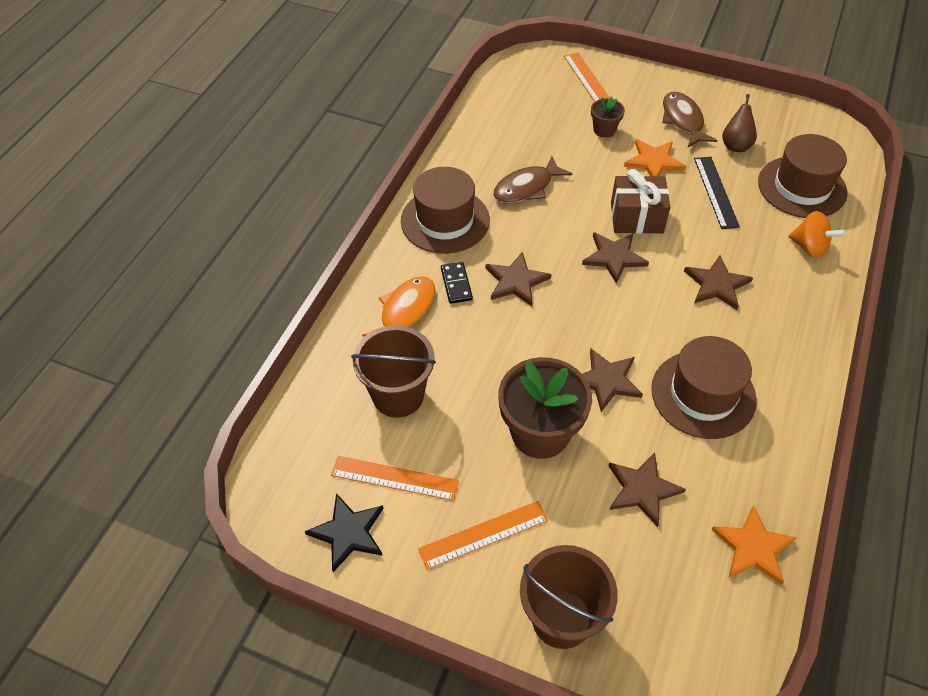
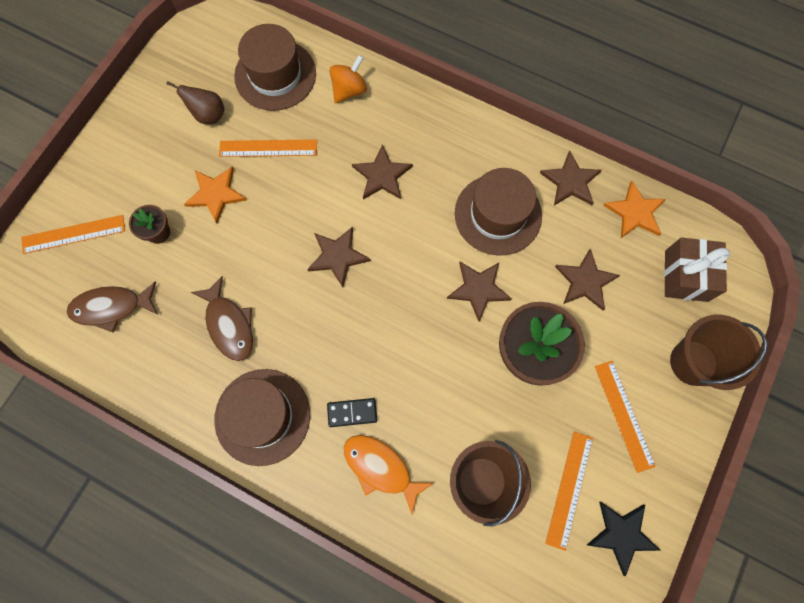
camera: 85 degrees left, 20 degrees up
(516, 281) = (356, 353): brown star -> brown star (570, 181)
(636, 217) = (290, 226): brown gift -> brown gift (686, 276)
(683, 120) = (161, 153): brown fish -> brown fish (111, 307)
(716, 192) = (268, 148): black ruler -> orange ruler

